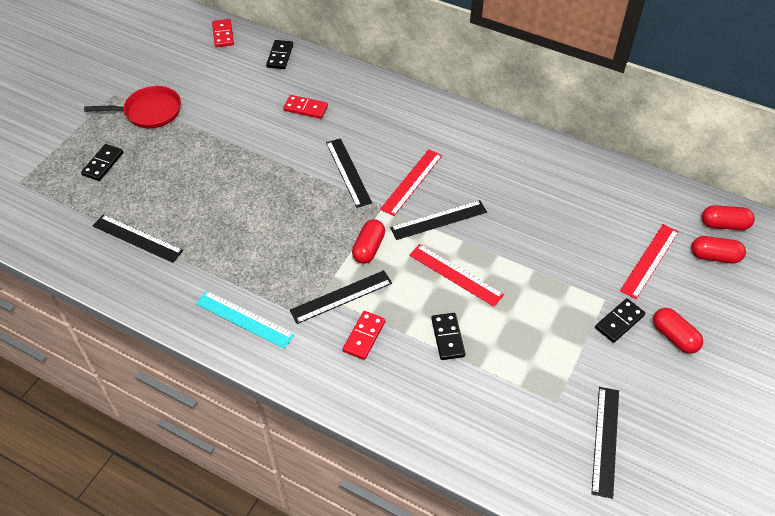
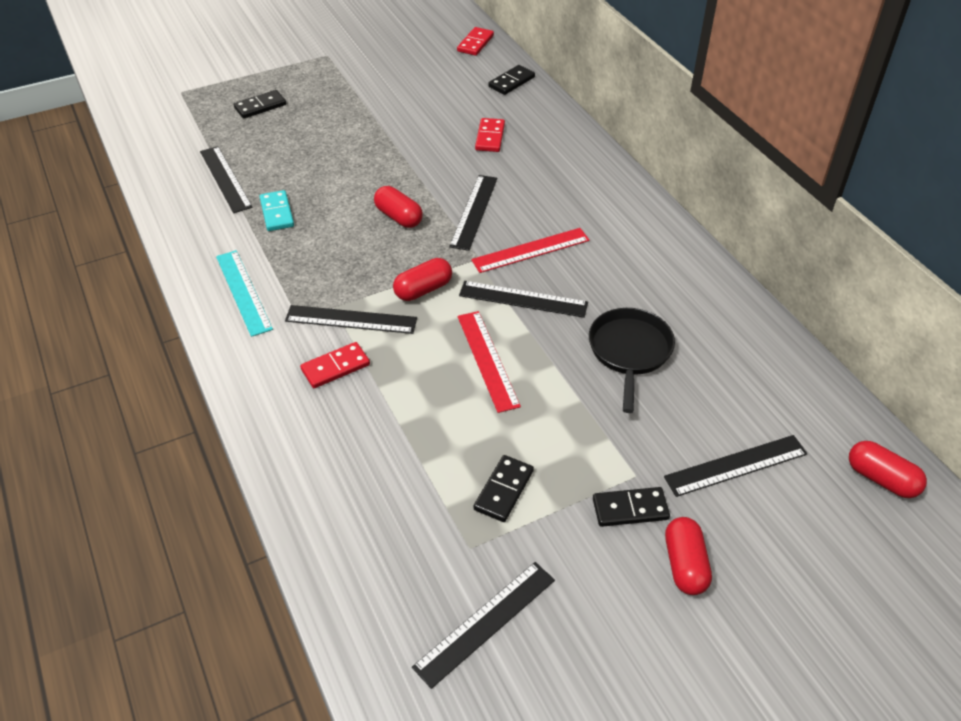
camera: 35 degrees right, 5 degrees down
(149, 112) = (342, 81): red pan -> none
(207, 245) = (277, 213): none -> turquoise domino
(305, 108) = (490, 137): red domino -> red domino turned 45 degrees clockwise
(448, 337) = (417, 415): black domino -> black domino (504, 490)
(533, 221) = (629, 352): none -> black pan
(649, 260) = (735, 465): red ruler -> black ruler
(714, 256) = (831, 507): red capsule -> red capsule (398, 217)

